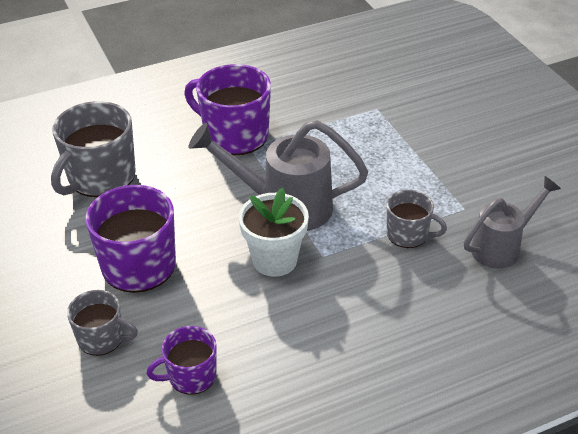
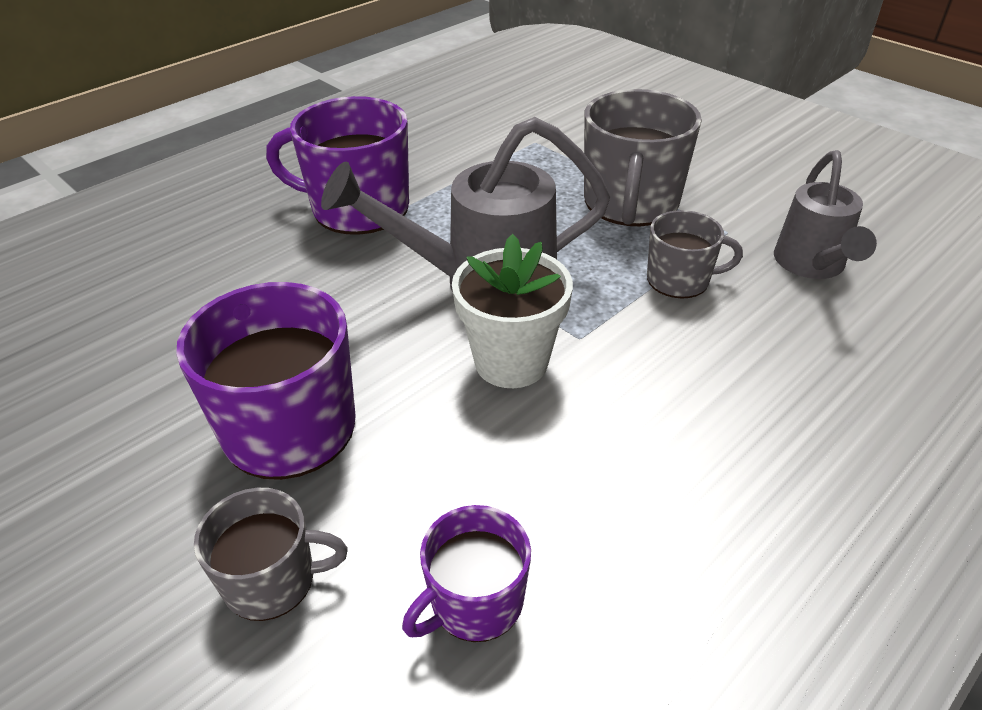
camera: 20 degrees left, 0 degrees up
(100, 177) = (167, 307): grey mug -> grey mug (630, 203)
(502, 247) = (811, 266): grey watering can -> grey watering can turned 150 degrees clockwise

